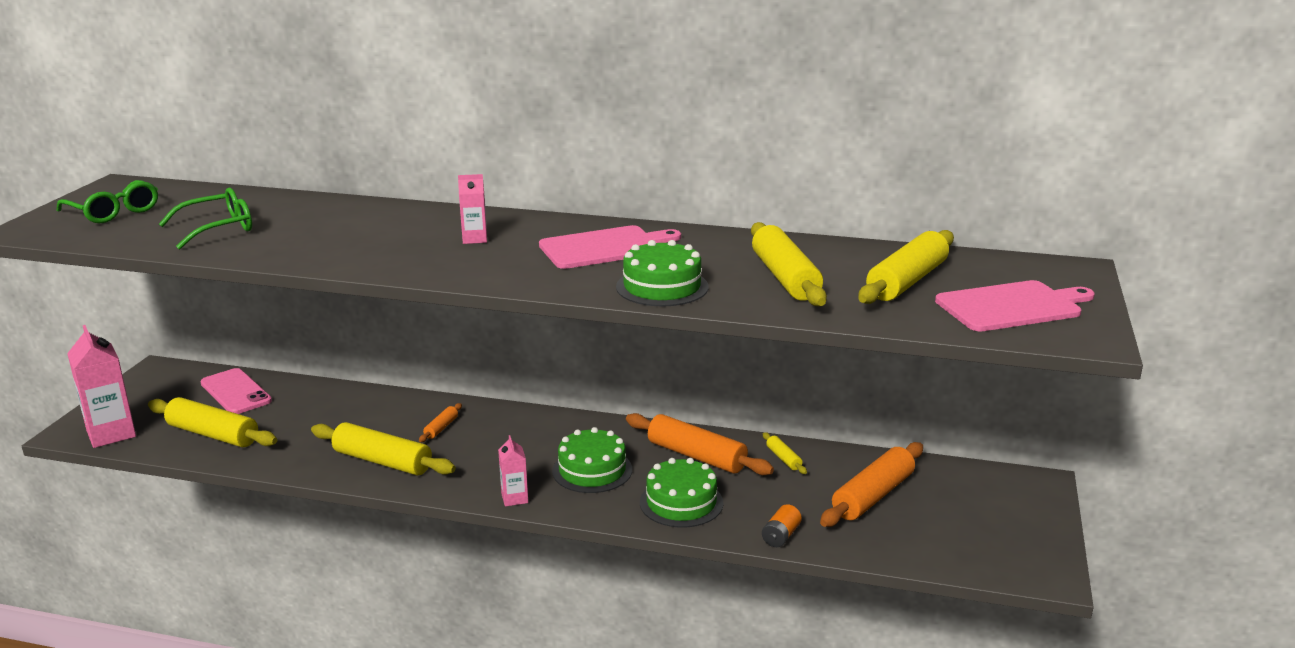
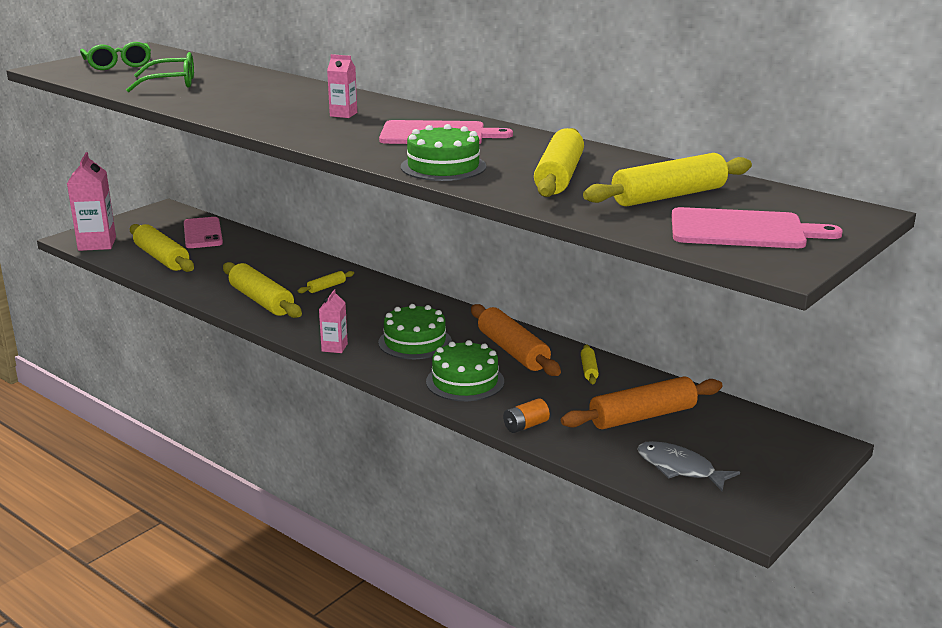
camera: 25 degrees right, 0 degrees up
(441, 428) = (326, 287): orange rolling pin -> yellow rolling pin
(950, 541) = (679, 468): none -> grey fish

